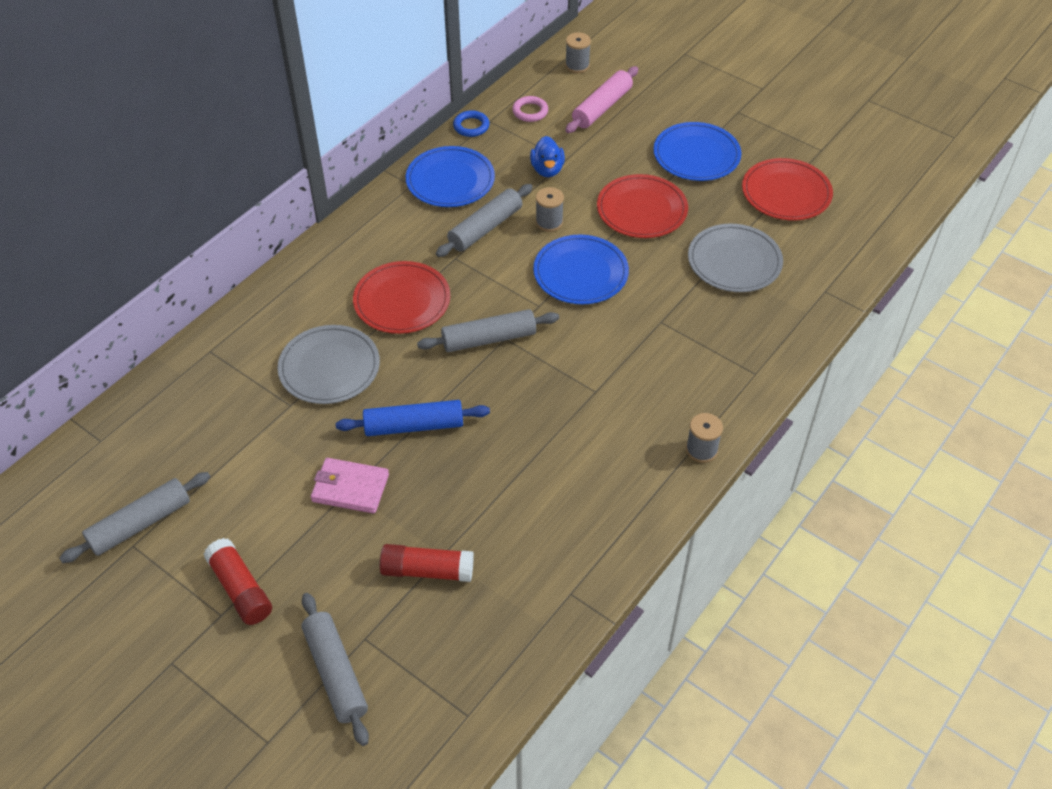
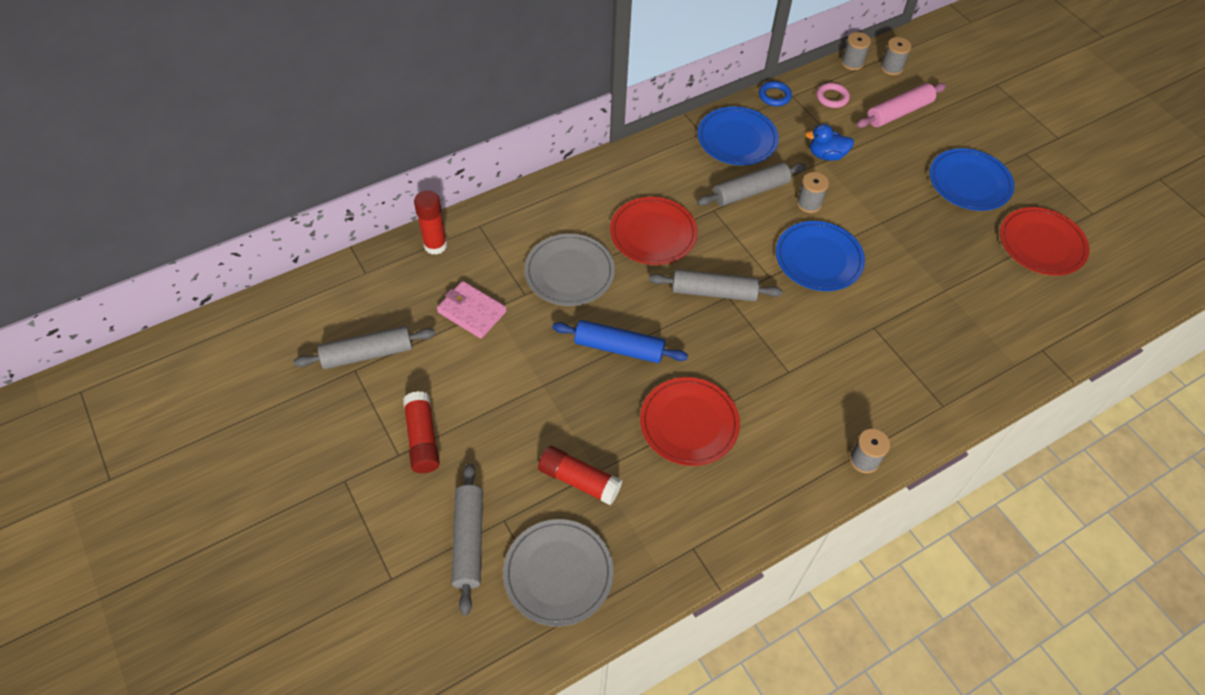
camera: 20 degrees right, 5 degrees up
(169, 387) = (435, 245): none -> red glue stick
(350, 488) = (544, 384): pink wallet -> pink wallet (471, 312)
(536, 71) = (852, 63): none -> grey spool
(547, 170) = (826, 155): blue duck -> blue duck turned 75 degrees clockwise
(642, 209) = (898, 218): red plate -> red plate (689, 423)
(734, 261) = (965, 293): grey plate -> grey plate (558, 573)

